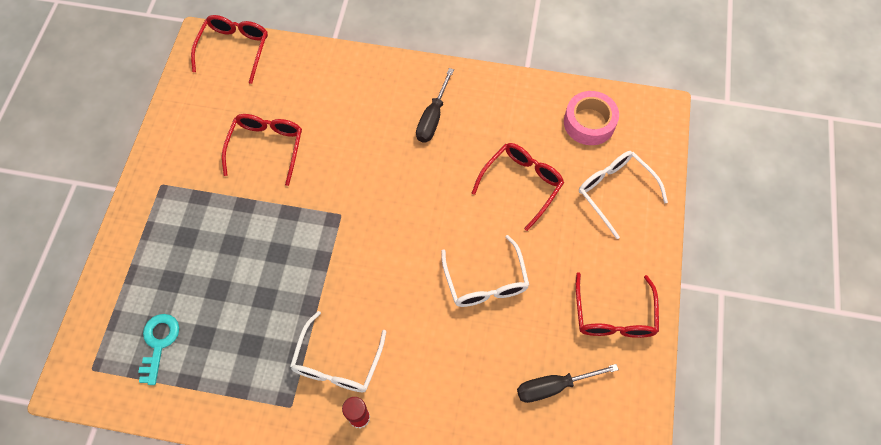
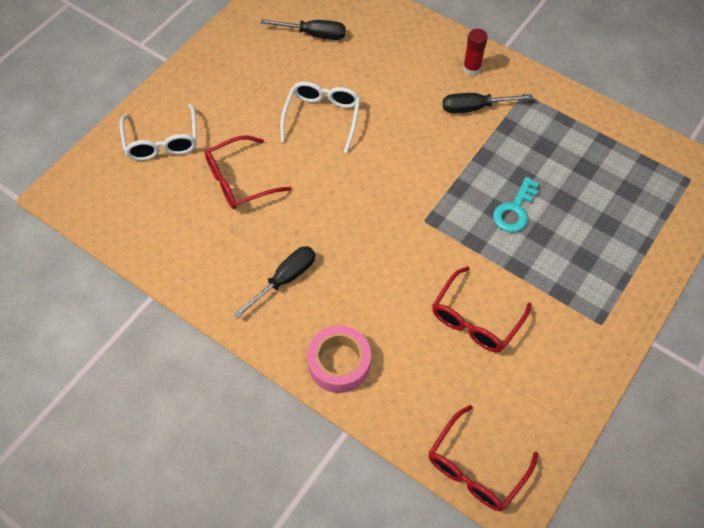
camera: 155 degrees left, 5 degrees down
(159, 343) = (626, 177): turquoise key -> turquoise key (515, 210)
(337, 363) = (475, 108): white glasses -> black screwdriver
(589, 123) = (135, 210): pink tape -> pink tape (339, 363)
(613, 316) = (236, 58): red glasses -> none

